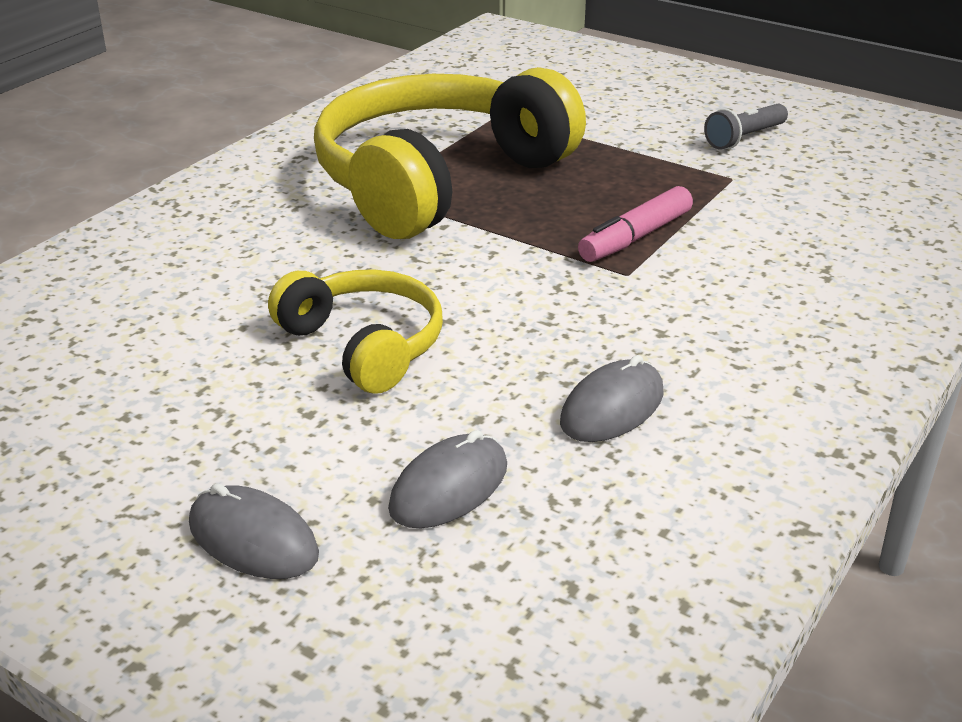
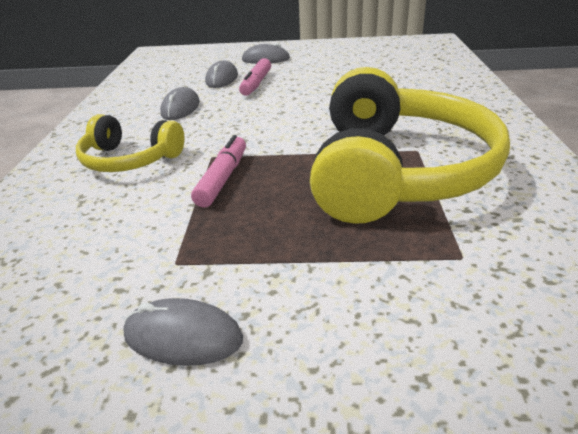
camera: 150 degrees right, 0 degrees up
(363, 345) = (302, 95): yellow headphones -> yellow headphones (130, 160)
(399, 425) = (256, 84): none -> pink marker
(744, 138) = (183, 336): grey flashlight -> grey mouse

